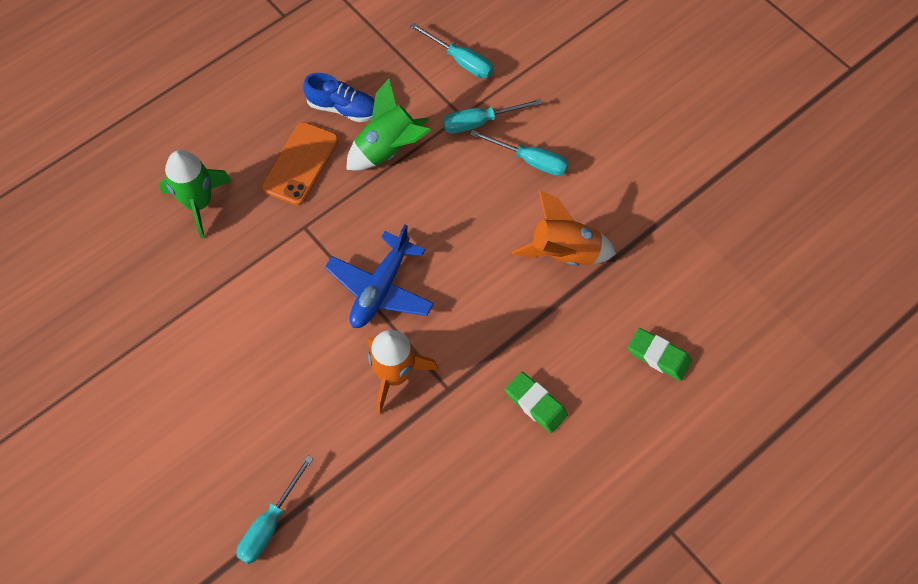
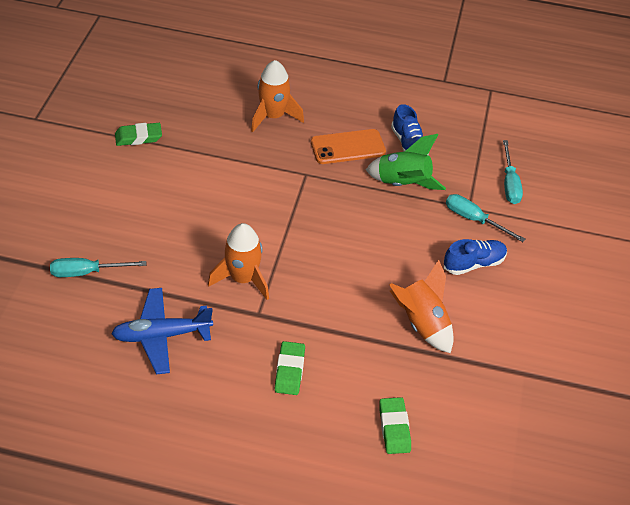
camera: 50 degrees right, 15 degrees down
(114, 356) = (138, 137): none -> green eraser
(199, 203) = (273, 116): green rocket -> orange rocket
(380, 289) = (298, 236): blue plane -> blue plane (162, 335)
(530, 160) = (474, 263): turquoise screwdriver -> blue shoe

